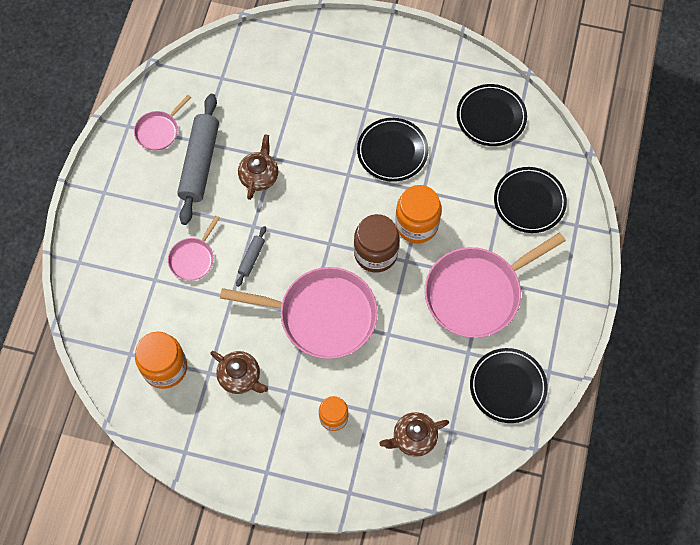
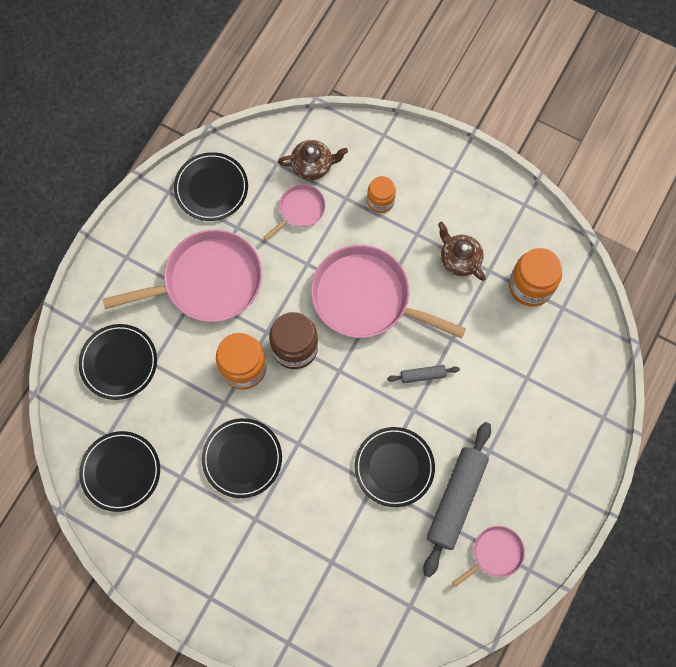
camera: 165 degrees left, 5 degrees up
(193, 259) = (483, 390): pink pan -> pink pan (300, 210)
(251, 258) = (423, 375): grey rolling pin -> grey rolling pin turned 45 degrees clockwise
(259, 176) = (394, 467): brown teapot -> black plate

